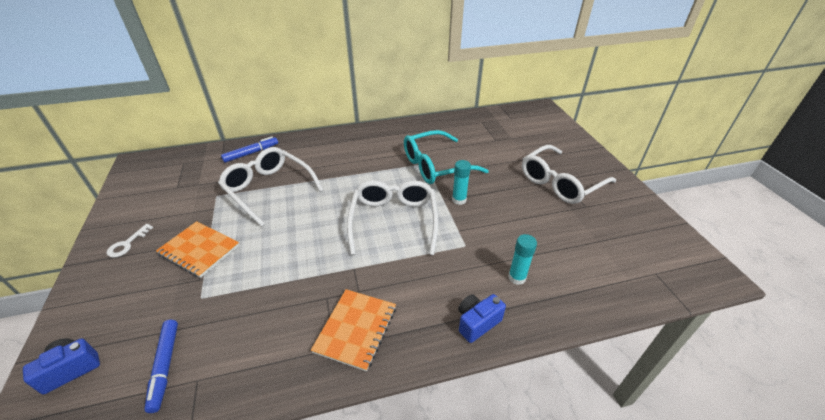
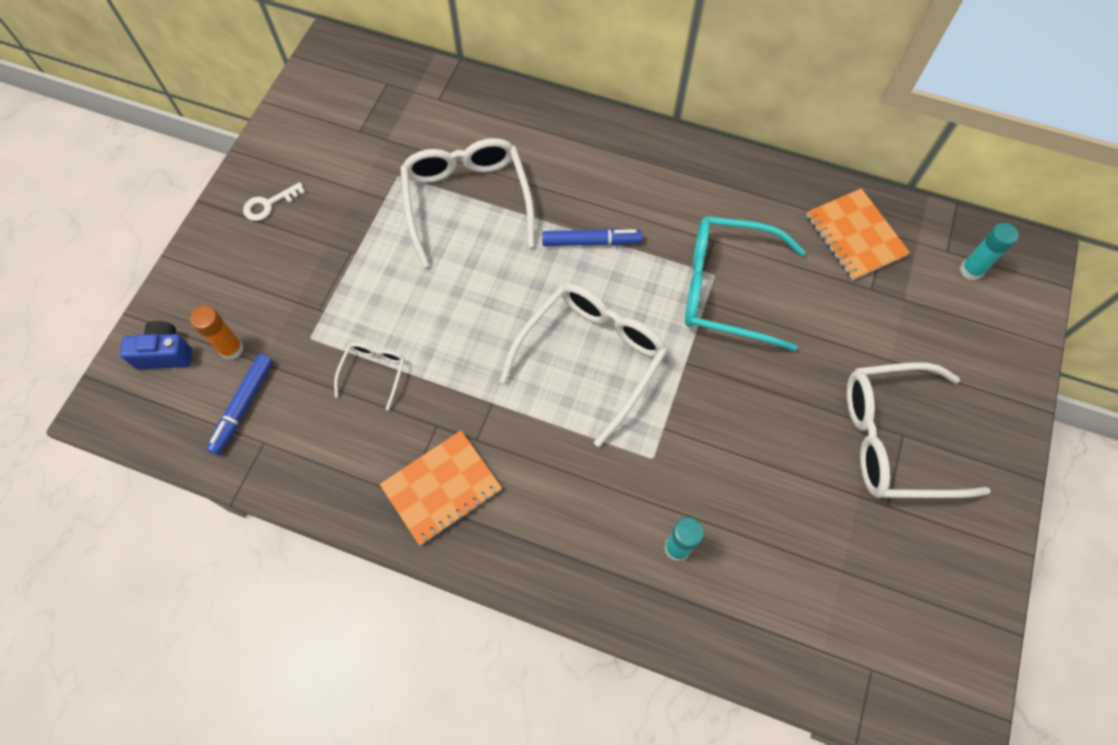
camera: 35 degrees right, 25 degrees up
(136, 335) = (231, 349): none -> orange glue stick
(199, 250) = (338, 262): orange notebook -> orange notebook (855, 236)
(251, 153) = (482, 110): blue marker -> blue marker (591, 242)
(262, 293) = (373, 372): none -> white glasses
(459, 200) = (707, 376): turquoise glue stick -> turquoise glue stick (971, 270)
(477, 323) = (577, 572): blue camera -> none

